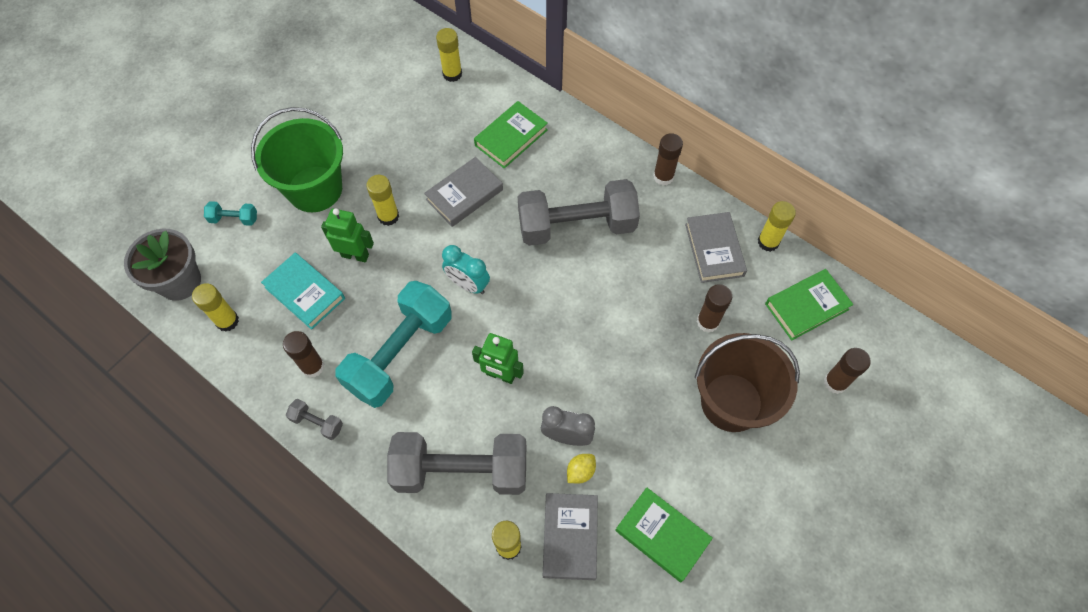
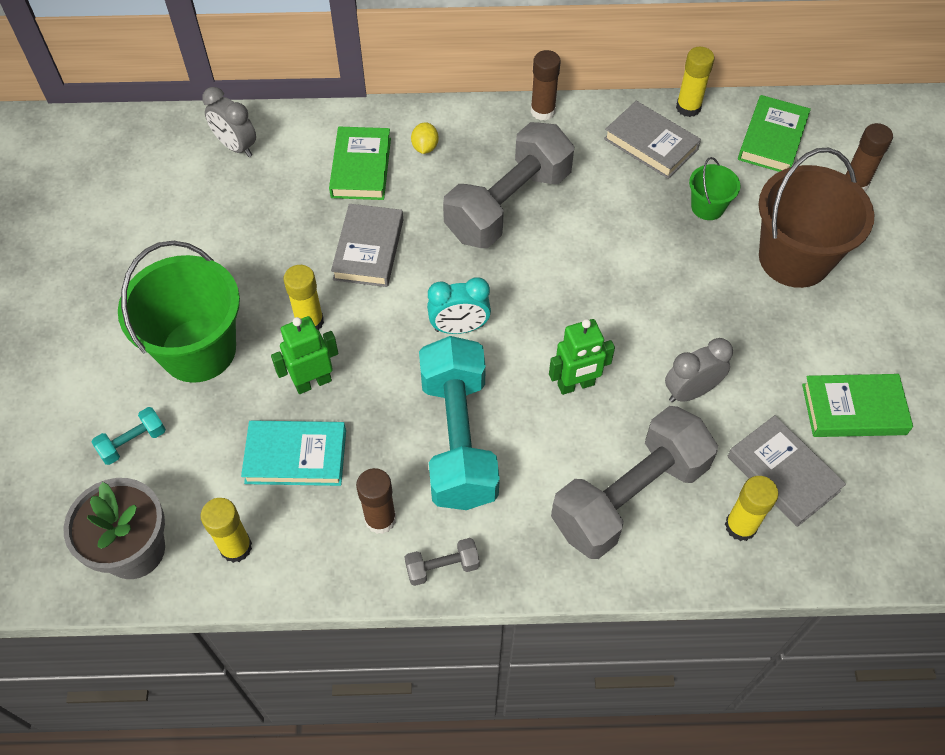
camera: 40 degrees left, 5 degrees down
(452, 74) = (236, 146): yellow glue stick -> grey clock
(580, 471) = (733, 412): yellow lemon -> yellow lemon (425, 147)
(707, 322) = (707, 207): brown glue stick -> green bucket

